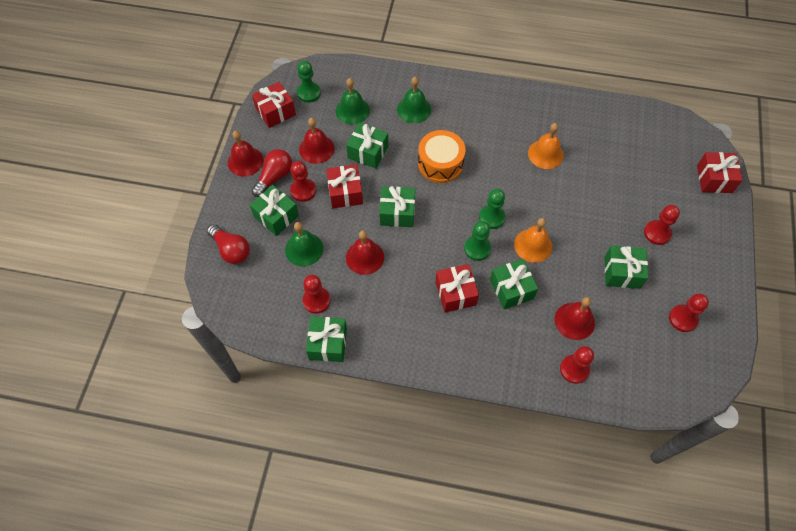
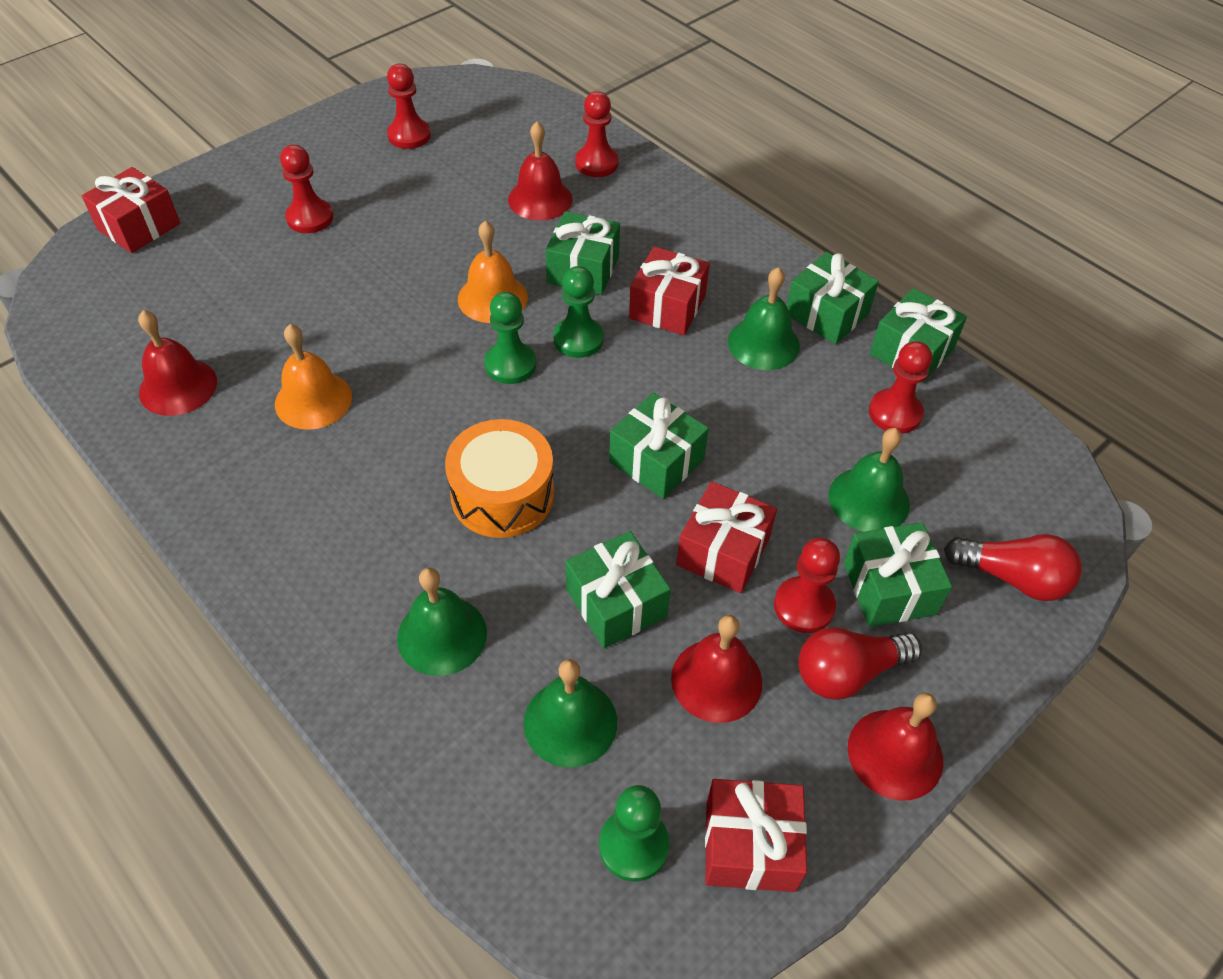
camera: 145 degrees left, 10 degrees down
(231, 250) = (1012, 578): red light bulb -> red light bulb turned 120 degrees clockwise
(365, 257) = (769, 427): red bell -> red bell (178, 387)
(397, 301) = (763, 343): none -> green bell
(622, 272) = (415, 208): green gift -> green gift (827, 314)

